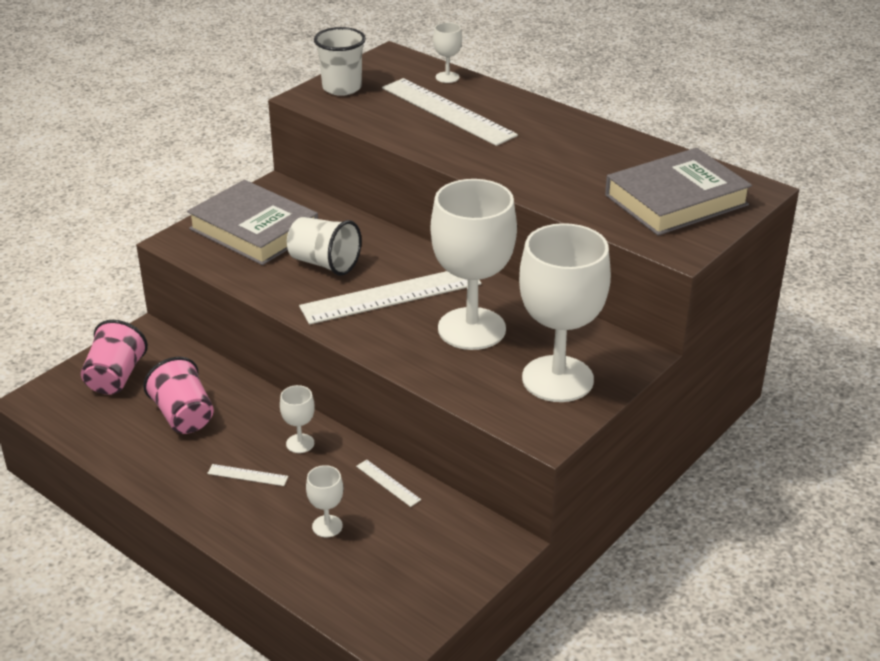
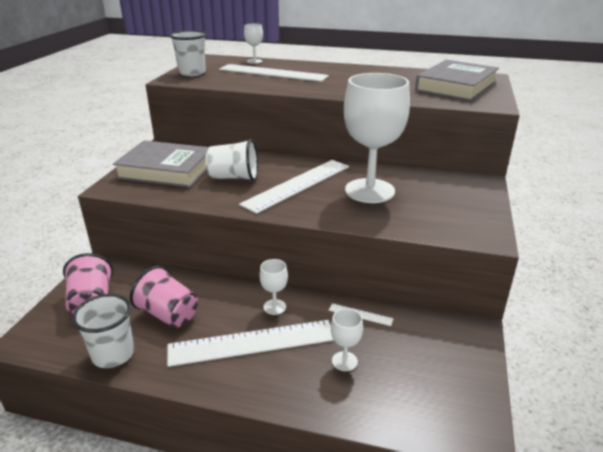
camera: 25 degrees left, 5 degrees down
(107, 442) = (113, 354): none -> white cup
(247, 475) = (252, 342): white ruler -> white ruler, size x2.41
(557, 379) = (454, 204): white goblet -> none

